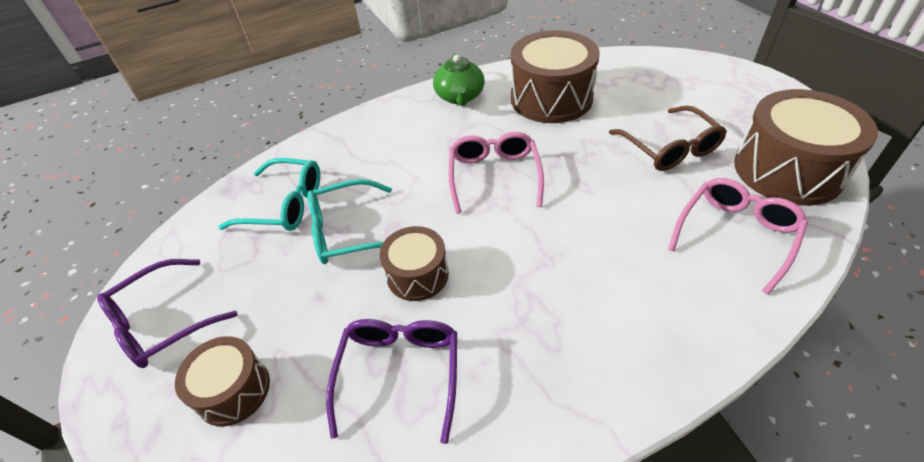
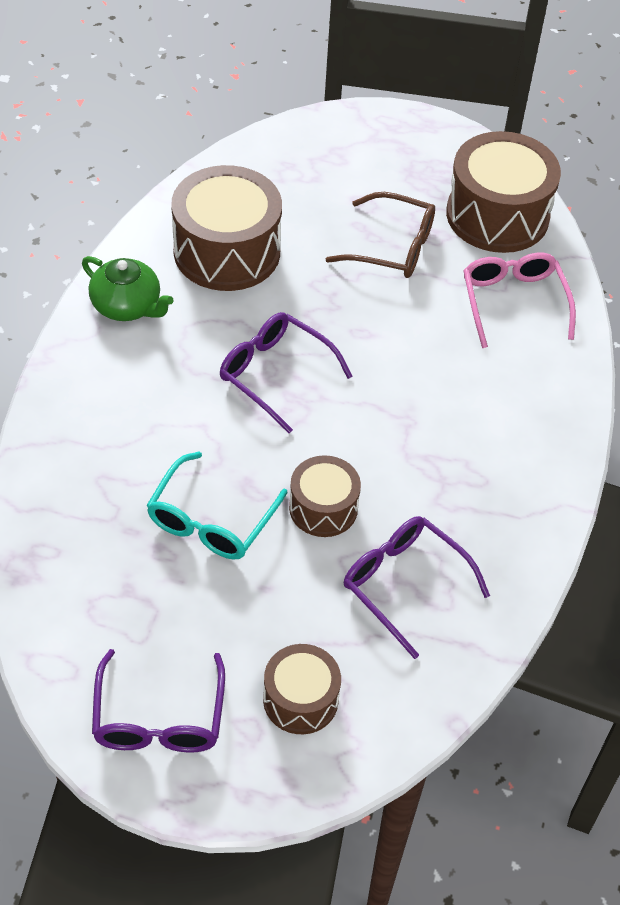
camera: 55 degrees left, 5 degrees up
(285, 205) = (109, 543): turquoise glasses -> none
(494, 176) = (275, 374): pink glasses -> purple glasses

